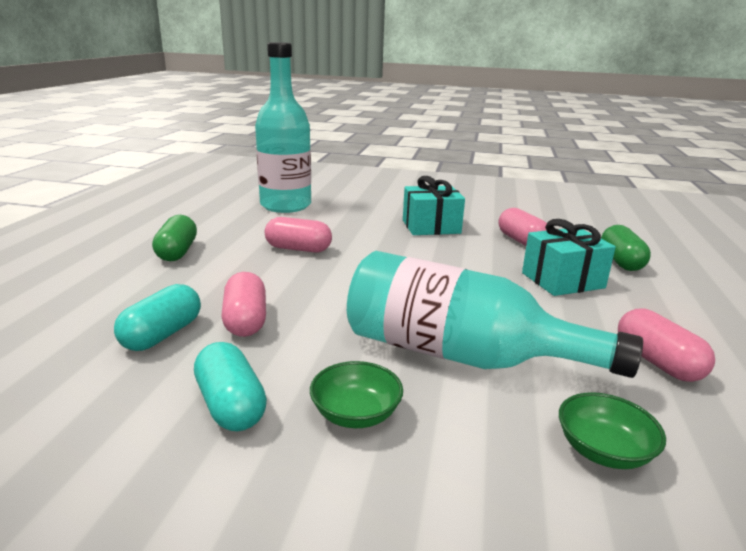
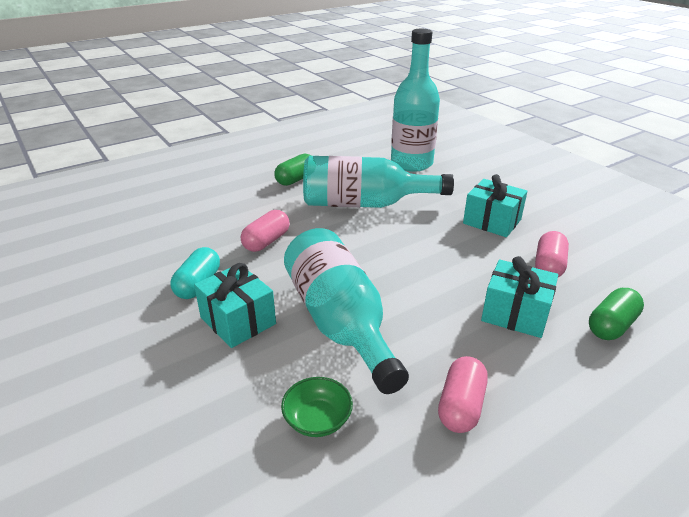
camera: 45 degrees right, 10 degrees up
(162, 335) = (222, 231): turquoise capsule -> none
(298, 249) = (365, 204): pink capsule -> turquoise bottle
(356, 414) = (238, 320): green bowl -> turquoise gift

